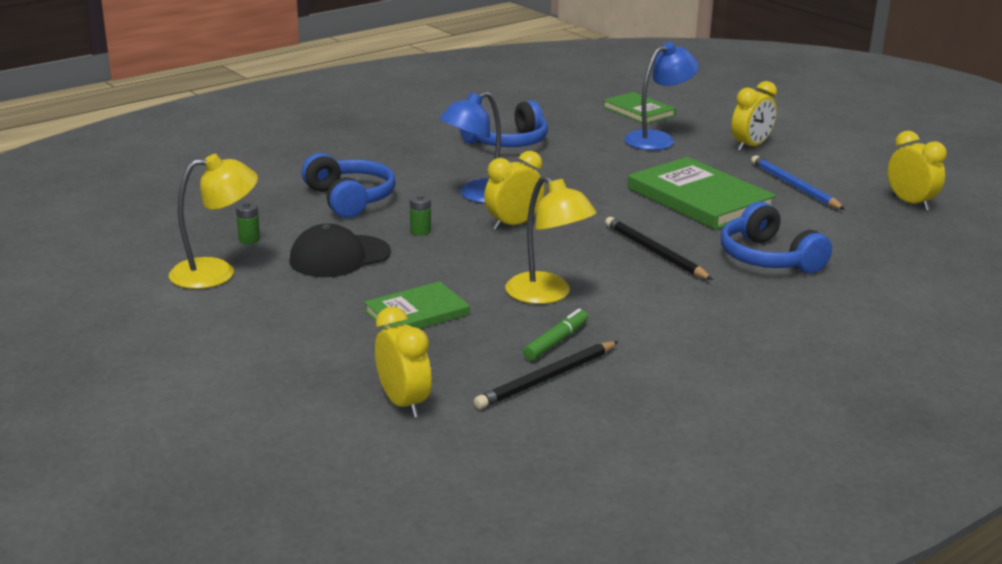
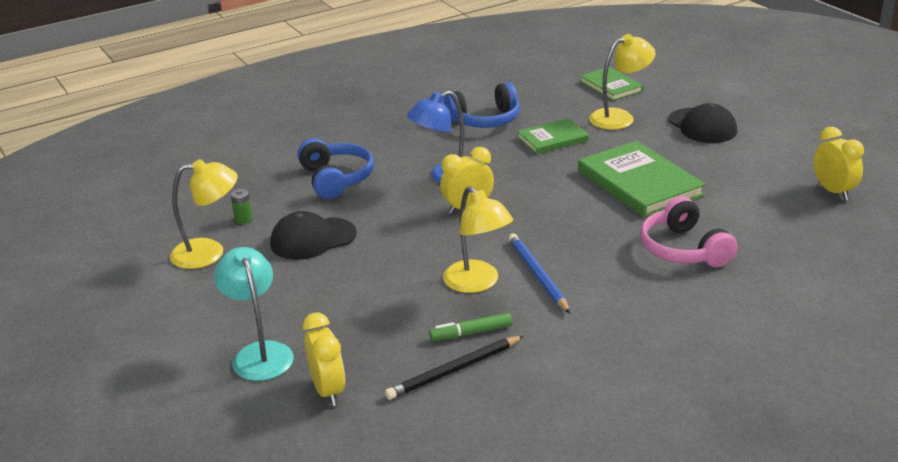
camera: 10 degrees right, 5 degrees up
(308, 369) = (259, 353): none -> turquoise lamp
(417, 313) = (362, 298): green book -> green book (552, 139)
(420, 231) = (387, 213): green battery -> none
(555, 342) = (471, 333): green marker -> green marker turned 150 degrees counterclockwise
(654, 252) = (583, 240): black pencil -> none
(658, 139) = (619, 117): blue lamp -> yellow lamp
(750, 146) = (702, 126): yellow clock -> black cap
(768, 258) = (683, 249): blue headphones -> pink headphones
(794, 186) = (730, 171): blue pencil -> blue pencil (537, 275)

